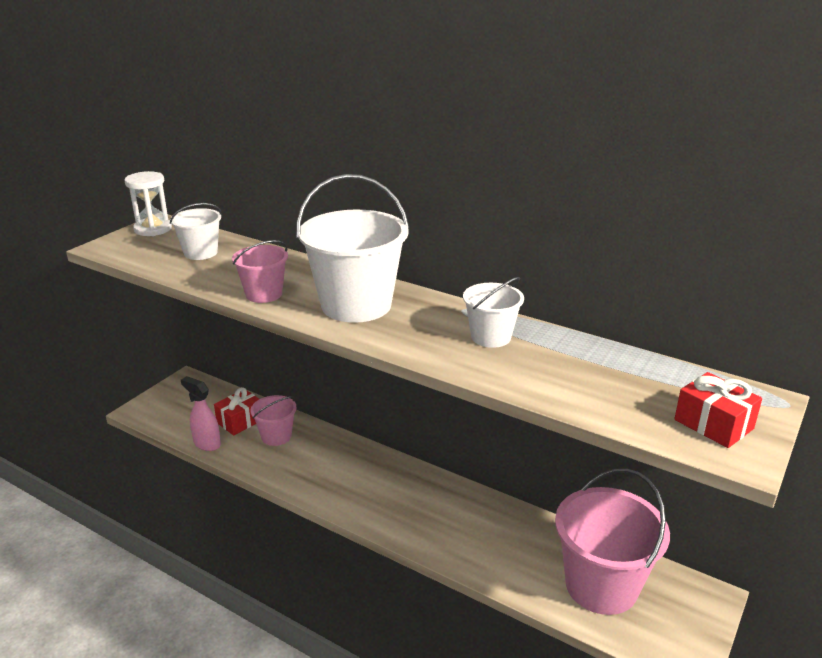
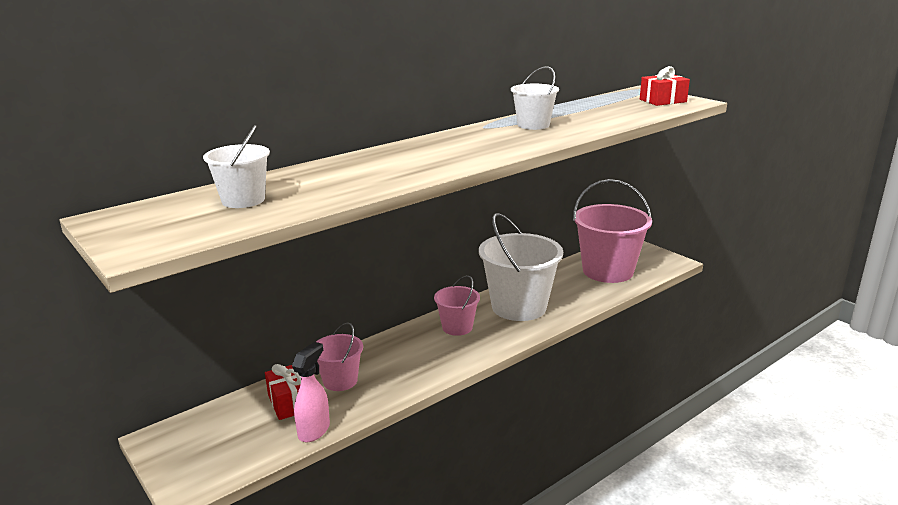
camera: 70 degrees left, 5 degrees down
(153, 229) = (121, 222): white hourglass -> none
(206, 443) = (314, 430): pink spray bottle -> pink spray bottle turned 150 degrees clockwise
(264, 294) = (388, 179): pink bucket -> pink bucket (457, 327)
(356, 305) = (446, 152): white bucket -> white bucket (519, 307)

